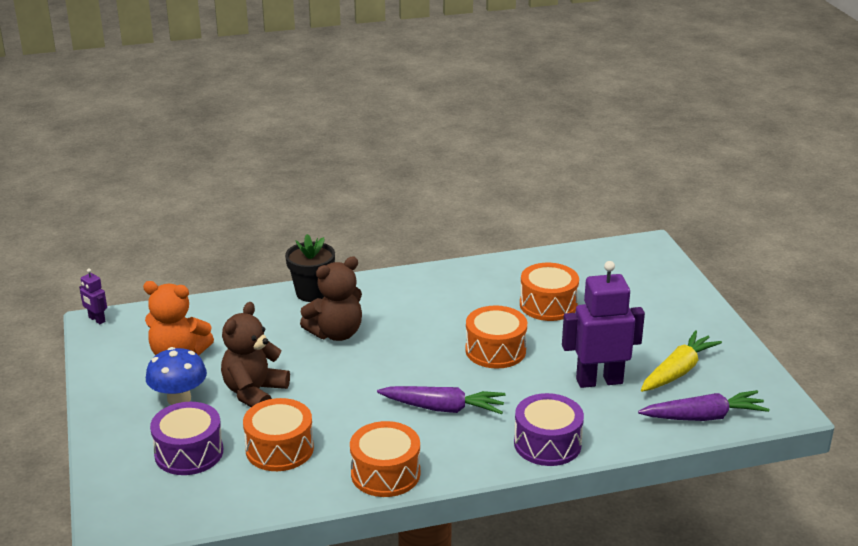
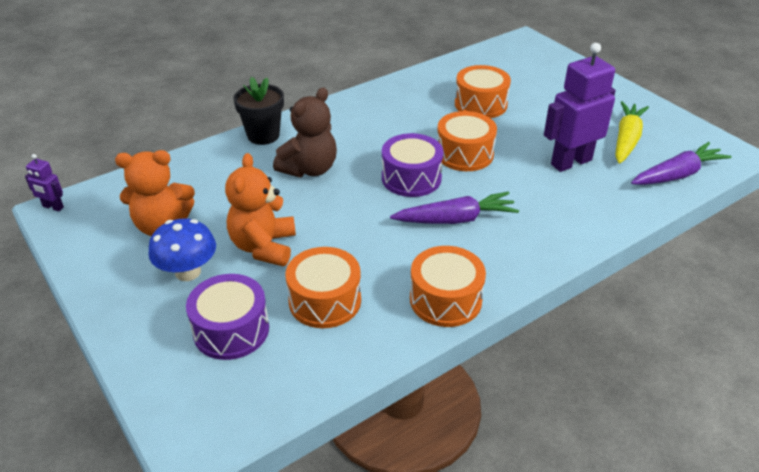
camera: 20 degrees left, 10 degrees up
(254, 393) = (264, 247): brown teddy bear -> orange teddy bear
(547, 444) = (570, 231): purple drum -> purple drum (411, 178)

